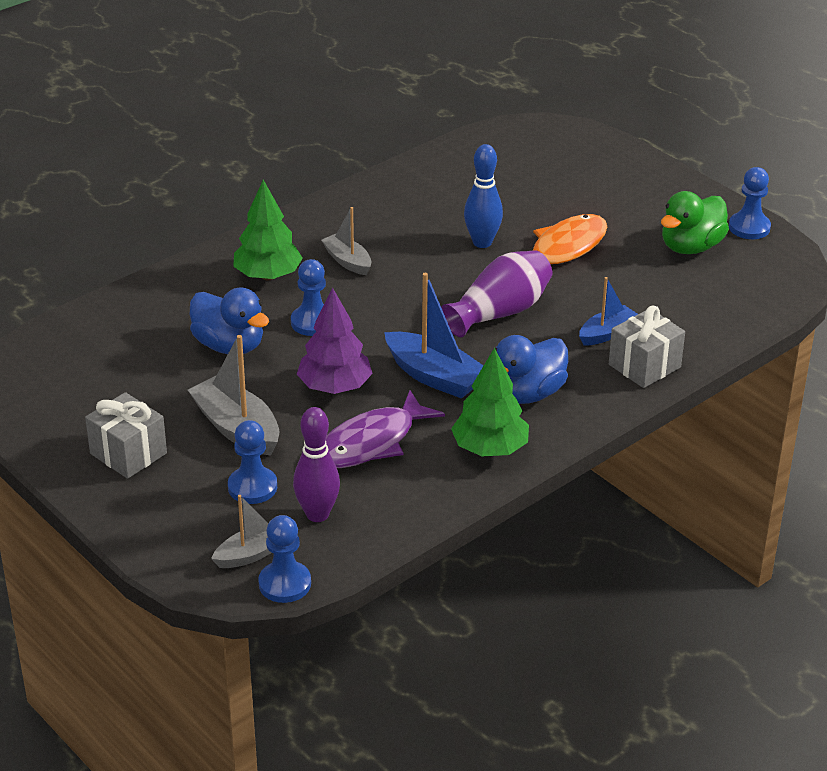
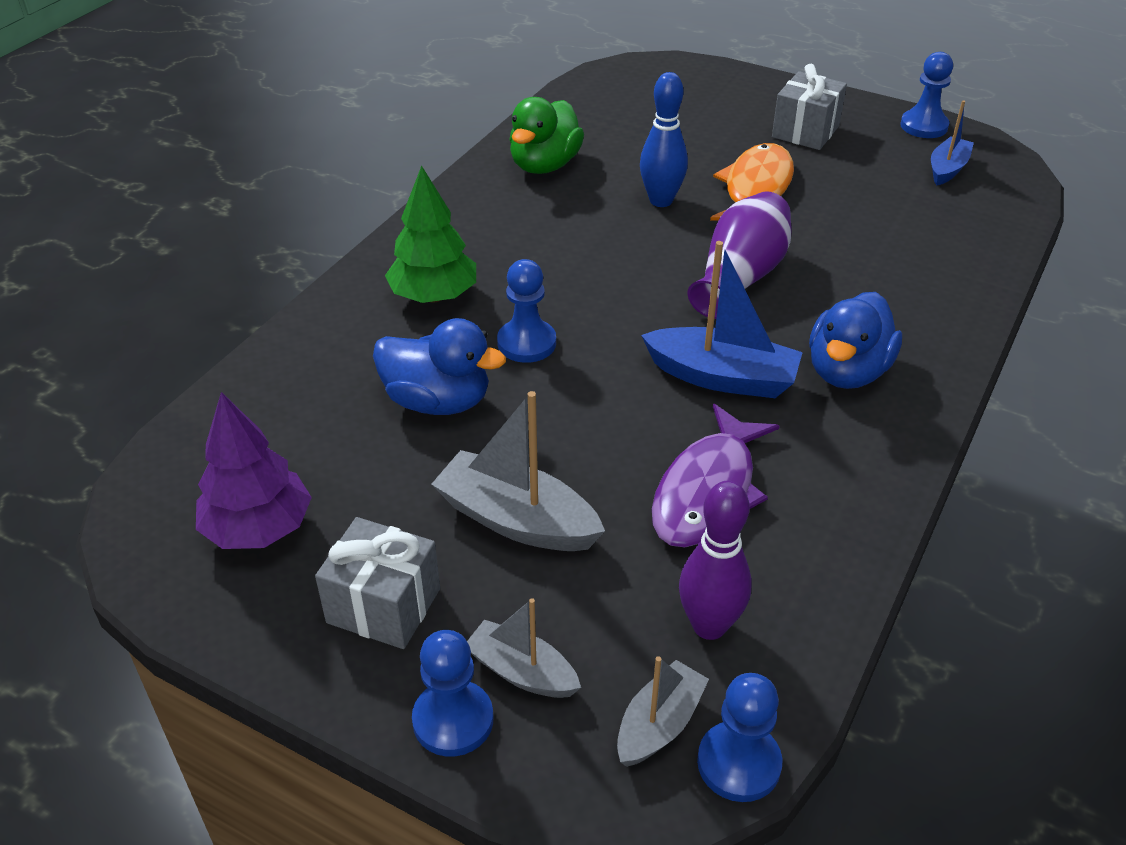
camera: 20 degrees left, 5 degrees up
(252, 487) = (593, 608): blue pawn -> blue pawn (453, 720)
(335, 387) = (610, 424): purple tree -> purple tree (259, 529)
(347, 261) = (521, 256): grey boat -> grey boat (521, 671)
(490, 449) = (859, 458): green tree -> none
(607, 333) = (876, 274): blue boat -> blue boat (947, 169)
(644, 366) = (948, 303): grey gift -> grey gift (805, 131)
(691, 247) = (884, 158): green duck -> green duck (544, 165)

